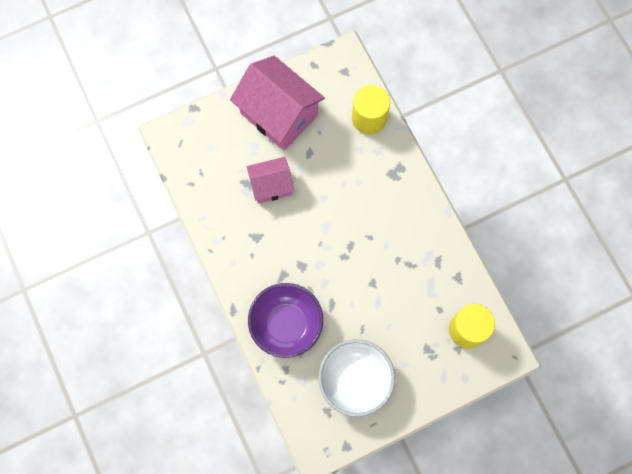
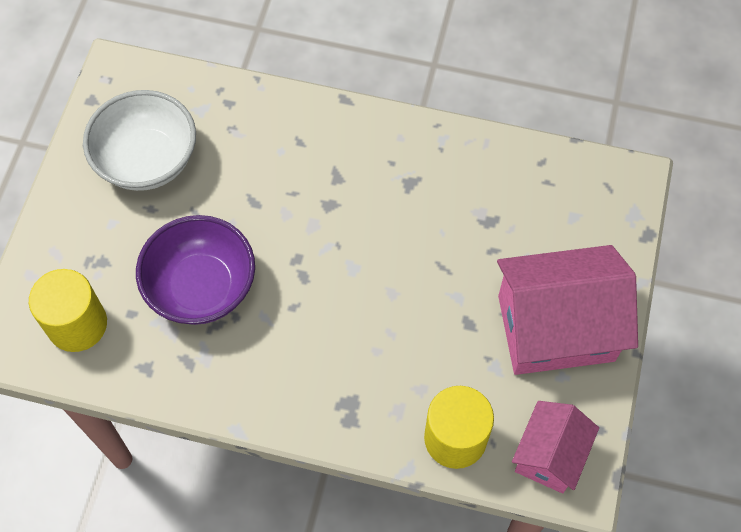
camera: 130 degrees right, 10 degrees down
(271, 185) = (462, 246): pink house -> pink house (550, 455)
(286, 324) = (277, 139): purple bowl -> purple bowl (201, 287)

